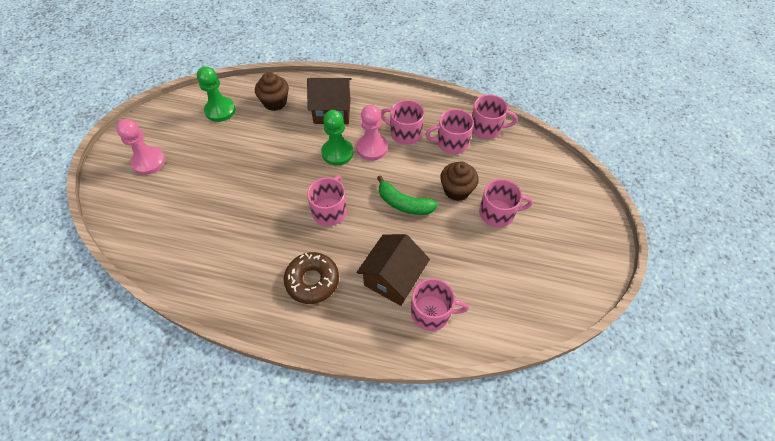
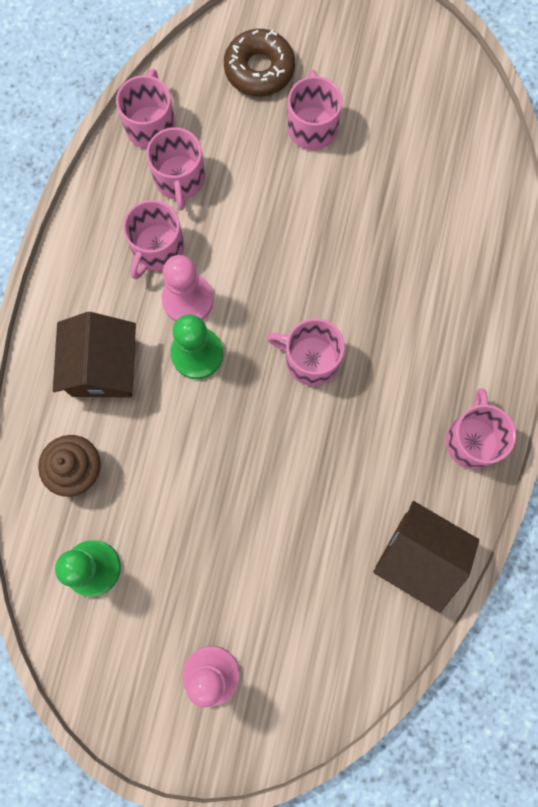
camera: 90 degrees left, 20 degrees up
(312, 281) = (429, 376): brown donut -> brown donut (259, 69)
(393, 278) = (420, 268): brown house -> brown house (418, 556)
(404, 203) = (297, 252): green banana -> none
(432, 312) = (467, 220): pink mug -> pink mug (472, 440)
(456, 190) = (272, 178): brown cupcake -> none

